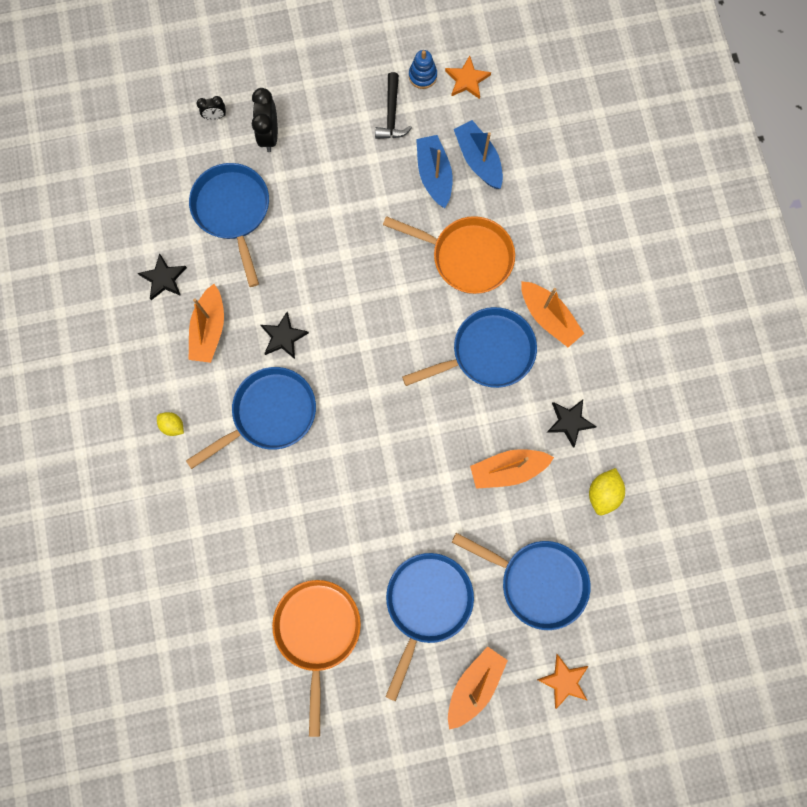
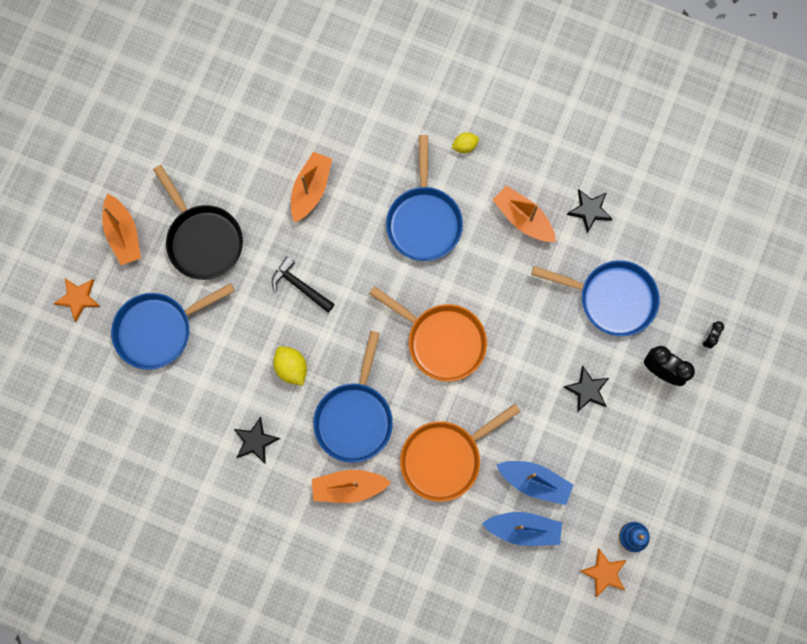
camera: 125 degrees right, 0 degrees up
(283, 337) = (478, 270): black star -> black star (587, 390)
(317, 631) = (241, 152): orange pan -> orange pan (441, 341)
(392, 114) = (614, 485): black hammer -> black hammer (300, 286)
(427, 604) = (203, 240): blue pan -> black pan
(508, 470) = (254, 367): orange boat -> orange boat (311, 189)
(603, 493) = (184, 426): yellow lemon -> yellow lemon (291, 368)

